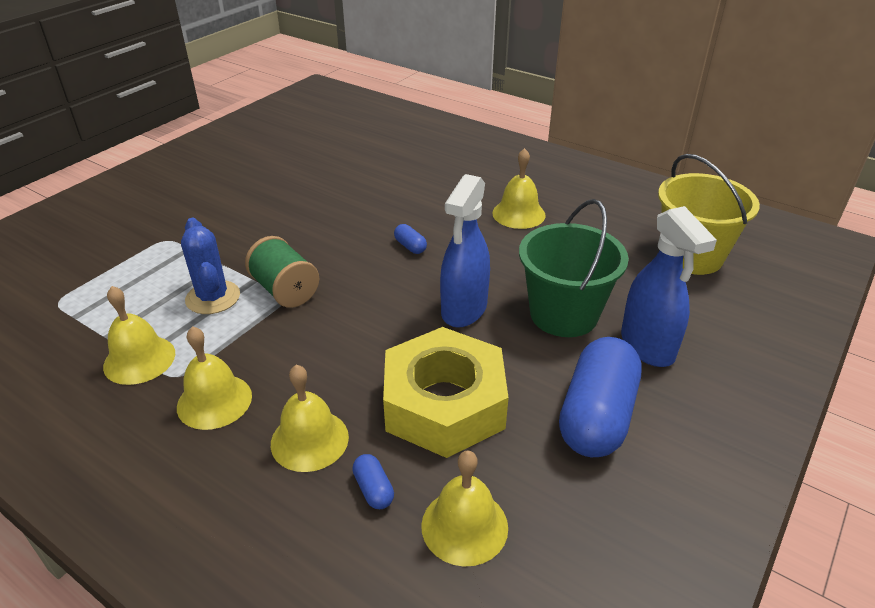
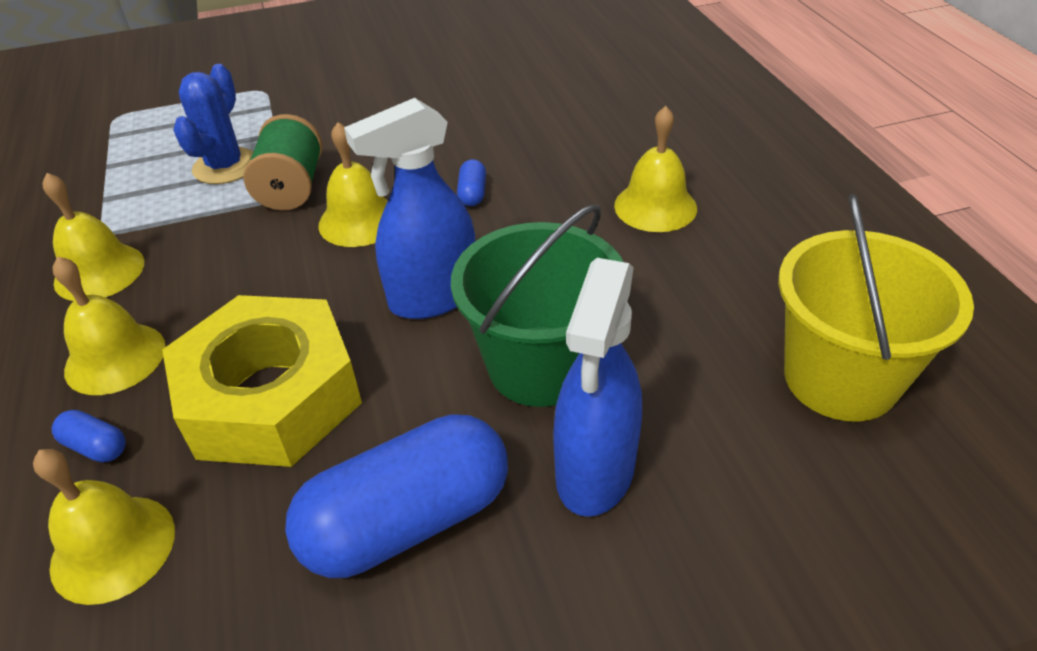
camera: 40 degrees right, 5 degrees up
(139, 359) = (100, 200): yellow bell -> yellow bell (359, 221)
(373, 489) = (96, 447): blue capsule -> blue capsule turned 75 degrees counterclockwise

